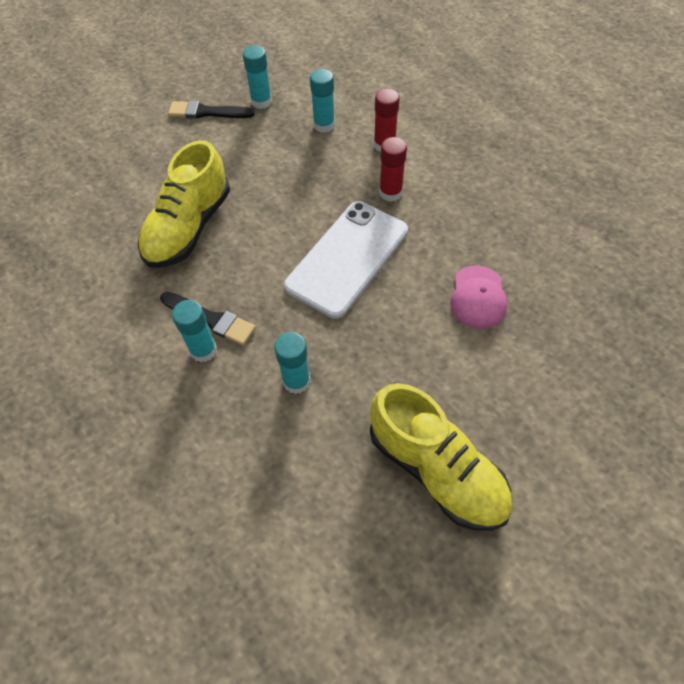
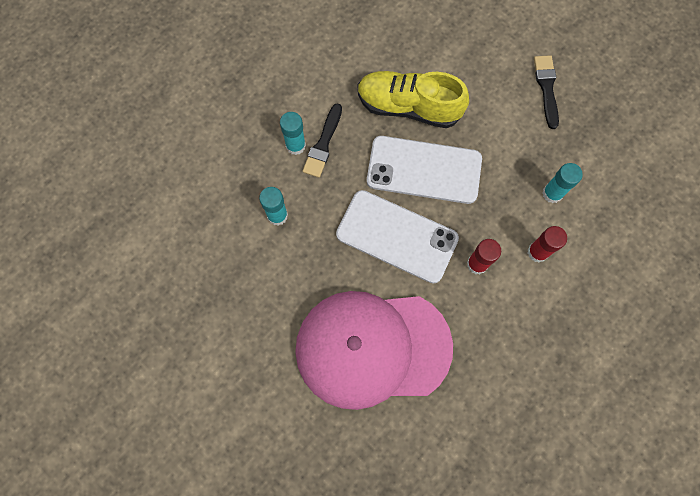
camera: 80 degrees right, 15 degrees up
(261, 102) = (572, 132): turquoise glue stick -> none
(271, 223) = (424, 170): none -> white phone
(436, 470) = (217, 323): yellow shoe -> none
(478, 297) = (372, 348): pink cap -> pink cap, size x2.47

